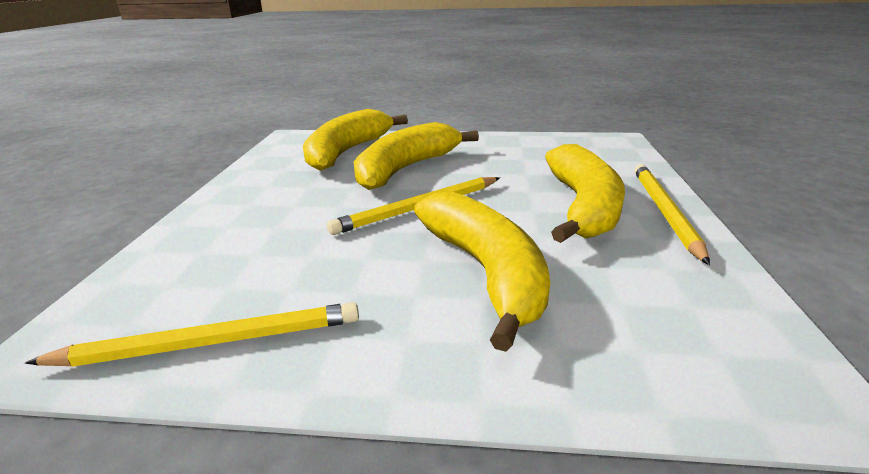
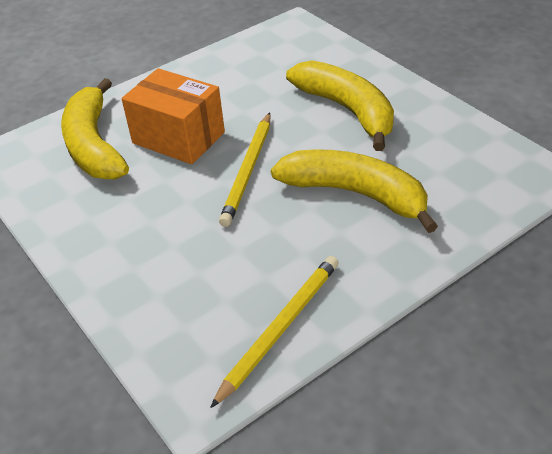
camera: 40 degrees left, 15 degrees up
(406, 168) = (178, 138): yellow banana -> orange box
(664, 211) = (395, 90): yellow pencil -> none

